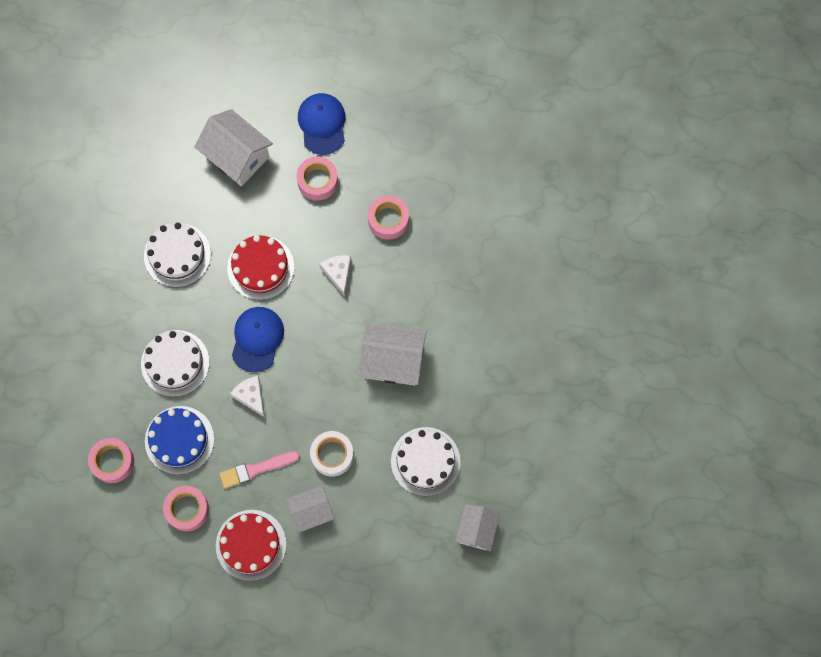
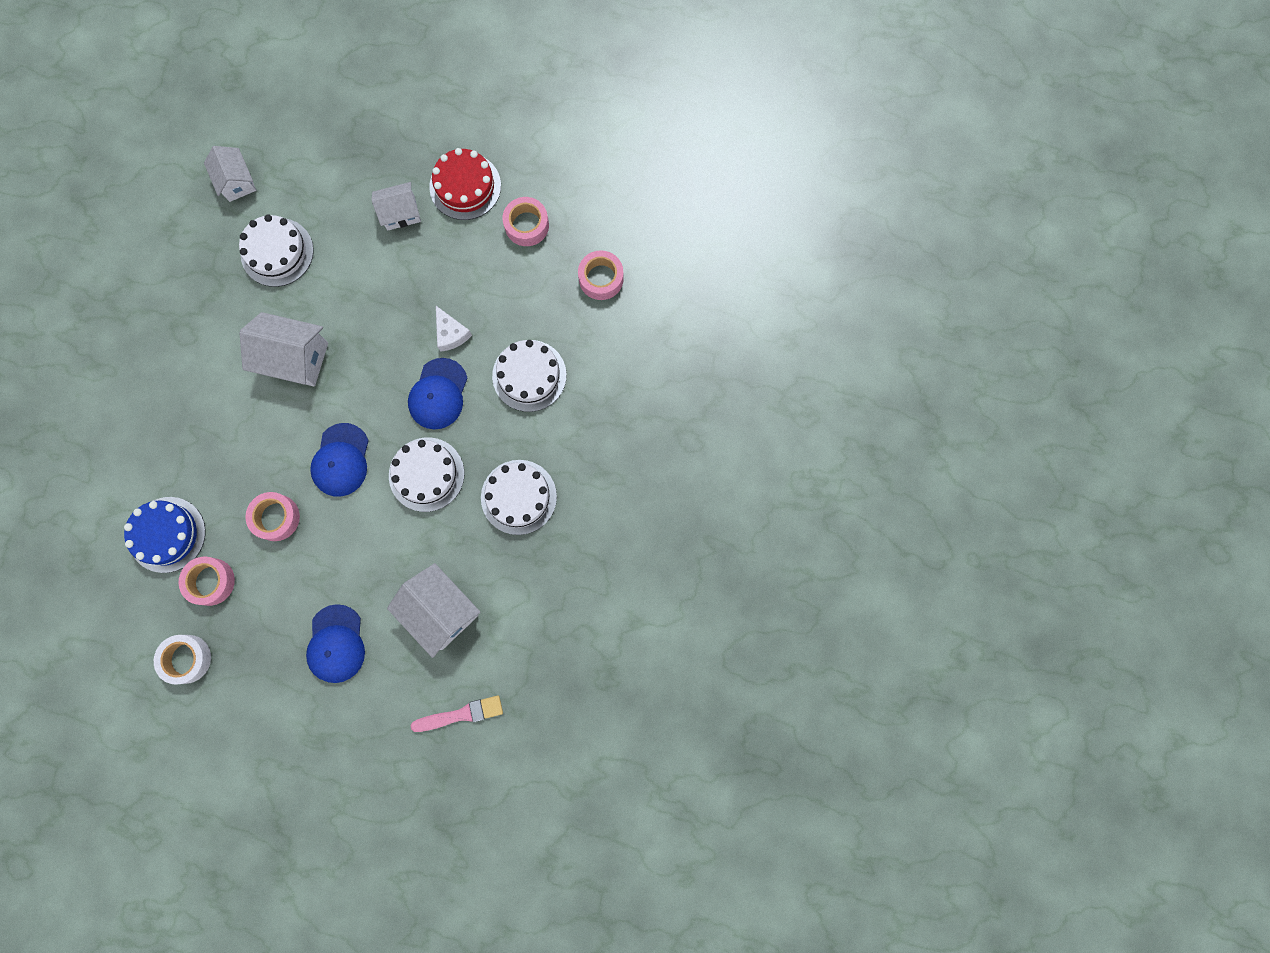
camera: 175 degrees left, 5 degrees up
(179, 440) = (530, 294): blue cake -> blue cake (167, 534)
(257, 469) = (452, 259): pink brush -> pink brush (461, 714)
(260, 267) = (426, 474): red cake -> white cake
(317, 181) = (350, 572): pink tape -> pink tape (211, 581)
(332, 455) = (372, 266): white tape -> white tape (187, 659)
(338, 273) = (341, 460): white cheese -> blue cap
(476, 530) = (237, 182): white house -> white house turned 45 degrees counterclockwise

